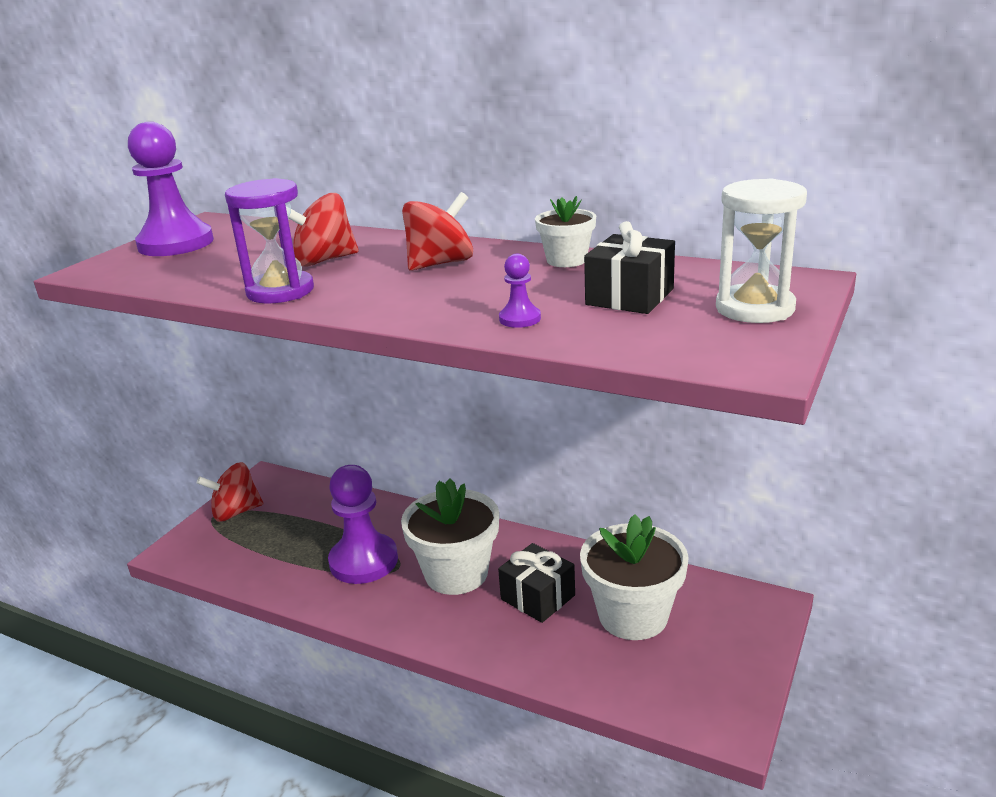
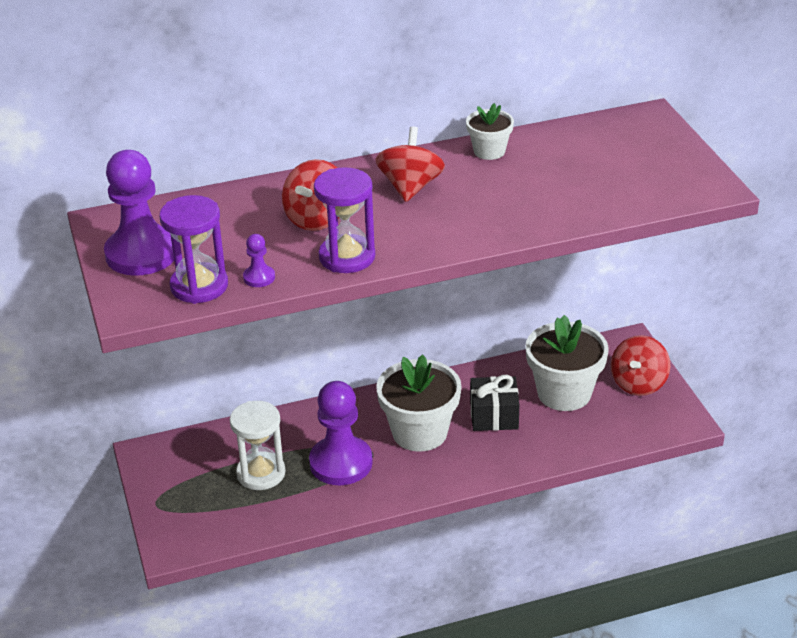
camera: 45 degrees left, 10 degrees up
(153, 273) = (199, 286): none -> purple hourglass
(236, 512) = (172, 491): red spinning top -> red spinning top (638, 383)
(520, 319) = (548, 210): purple pawn -> purple pawn (259, 277)
(630, 297) = (579, 167): black gift -> none
(755, 308) = (657, 149): white hourglass -> white hourglass (261, 473)

